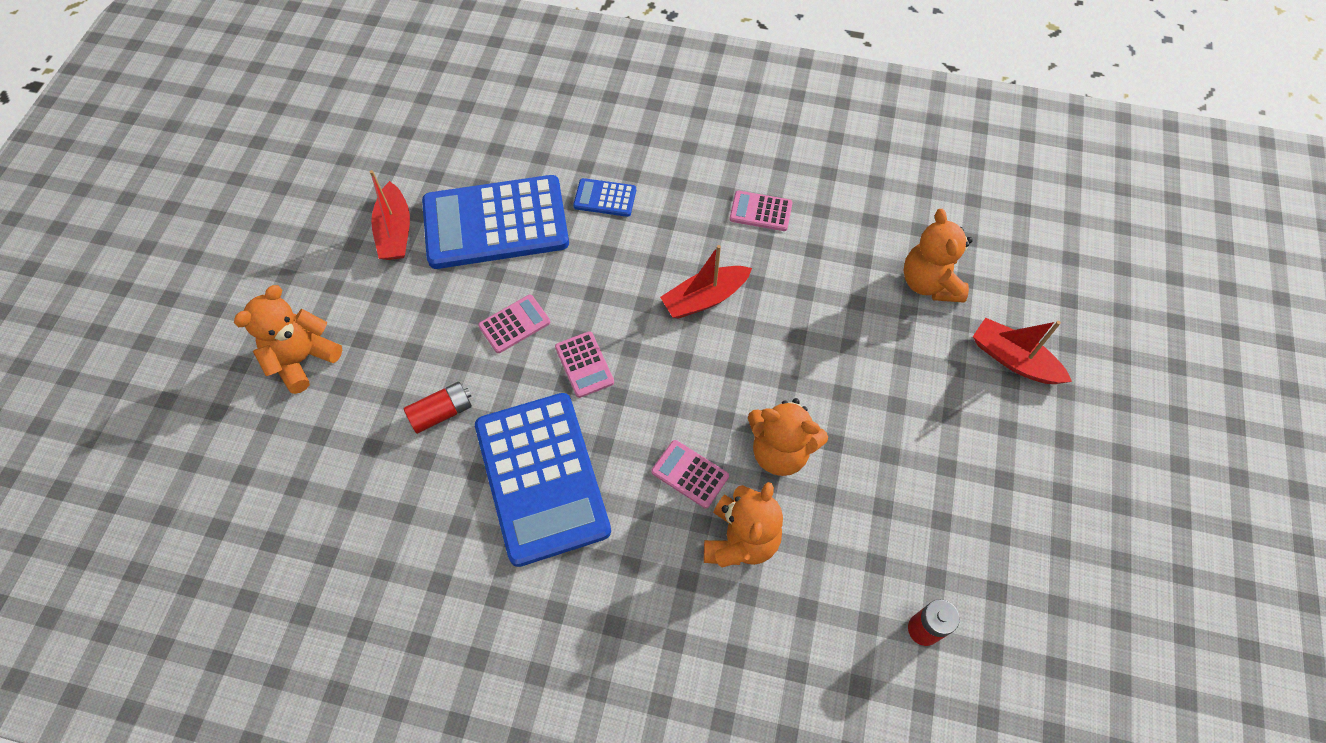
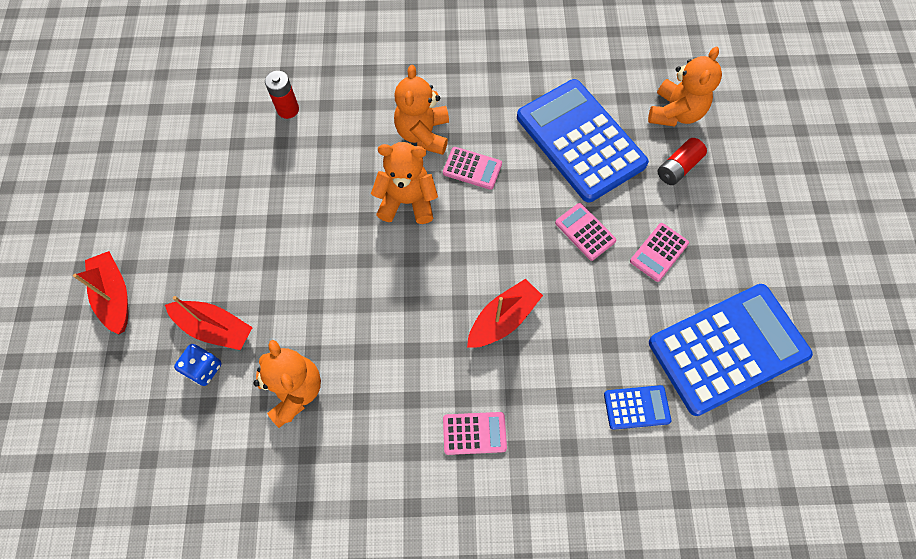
camera: 165 degrees right, 5 degrees up
(303, 359) = (810, 181): orange teddy bear -> orange teddy bear (675, 113)
(395, 231) = (814, 315): red boat -> red boat (114, 296)
(1023, 323) = (204, 368): none -> blue dice

